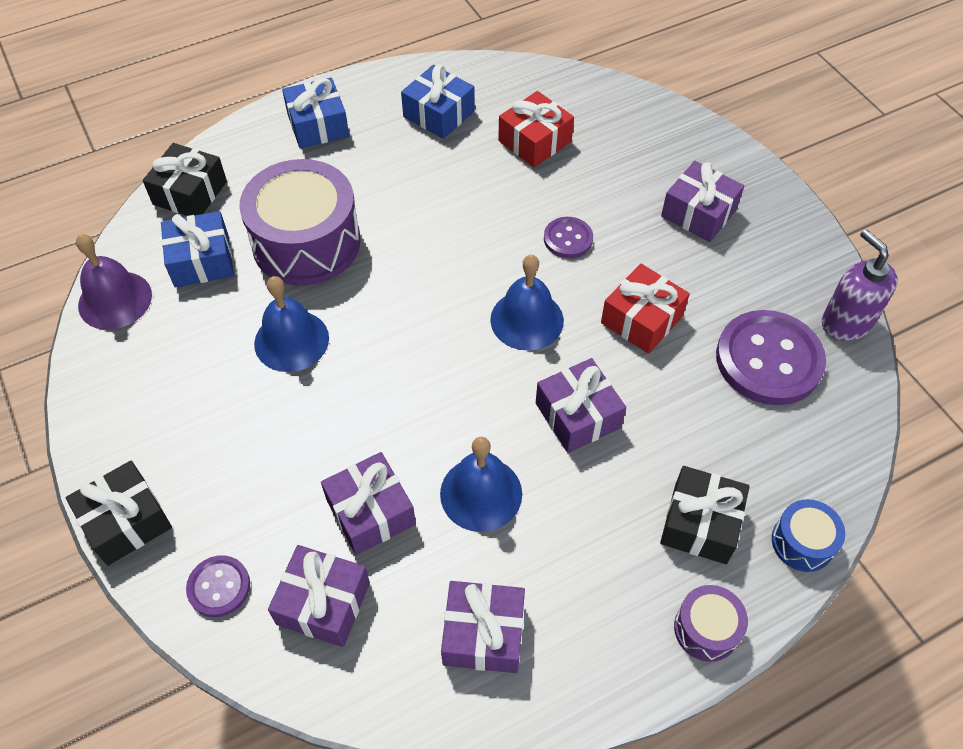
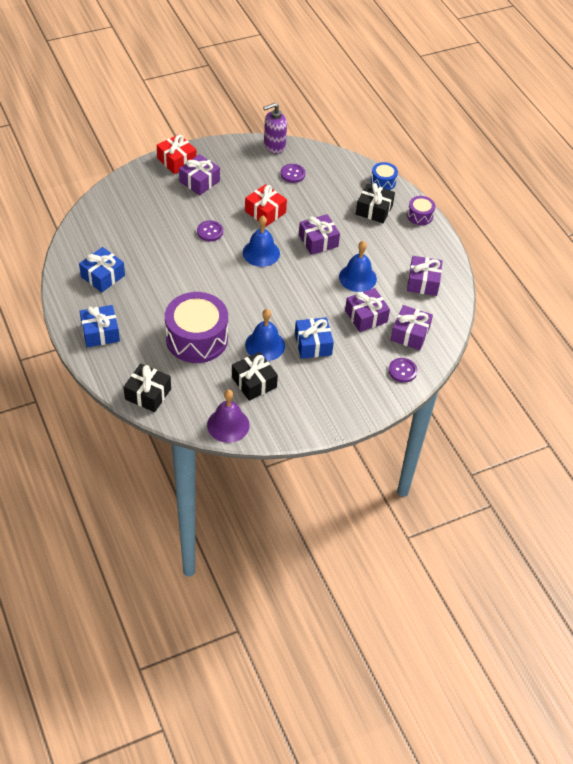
camera: 90 degrees left, 5 degrees down
(126, 521) = (368, 408): black gift -> black gift (254, 382)
(202, 261) = (204, 386): blue gift -> blue gift (313, 344)
(534, 141) = (134, 237): red gift -> red gift (176, 161)
(768, 360) = (292, 174): purple button -> purple button, size x0.51

